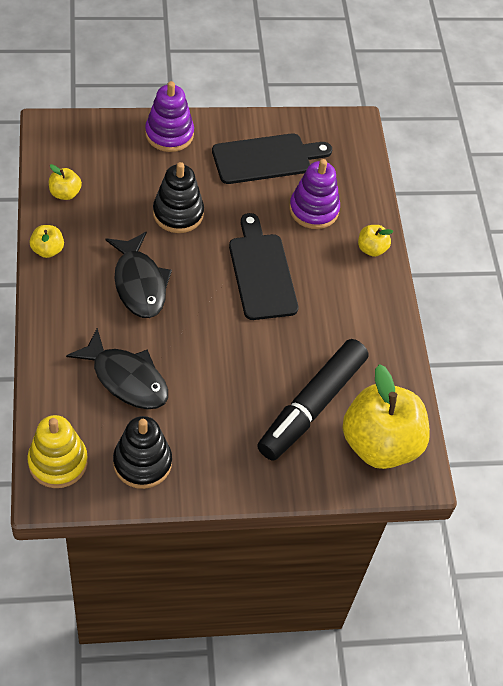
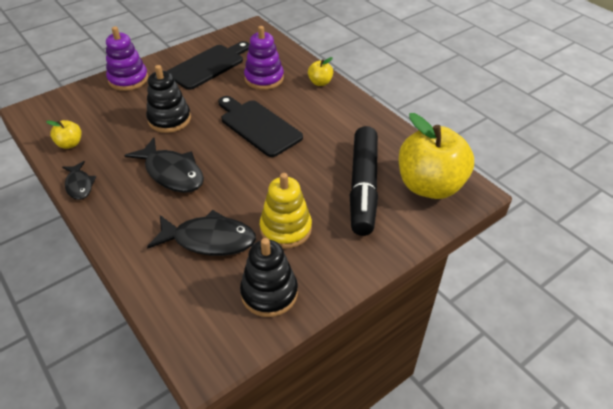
camera: 25 degrees left, 10 degrees down
(47, 250) = (79, 185): yellow apple -> black fish
(58, 462) = (196, 333): yellow stacking toy -> yellow stacking toy (286, 229)

